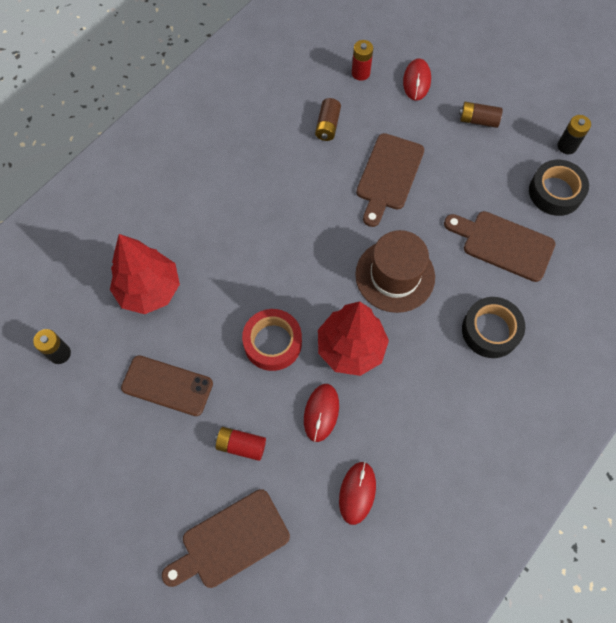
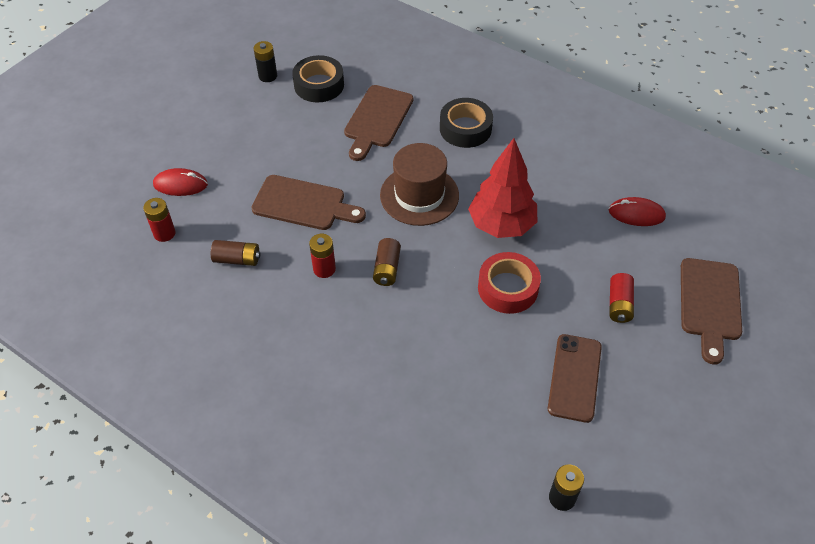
camera: 95 degrees left, 15 degrees down
(149, 290) = (465, 412): red tree -> none
(230, 540) = (709, 304): brown cutting board -> brown cutting board turned 45 degrees clockwise
(310, 190) = (324, 269): none -> red battery
(321, 412) = (570, 244): red mouse -> none
(478, 120) = (235, 136): brown battery -> brown battery (387, 269)

